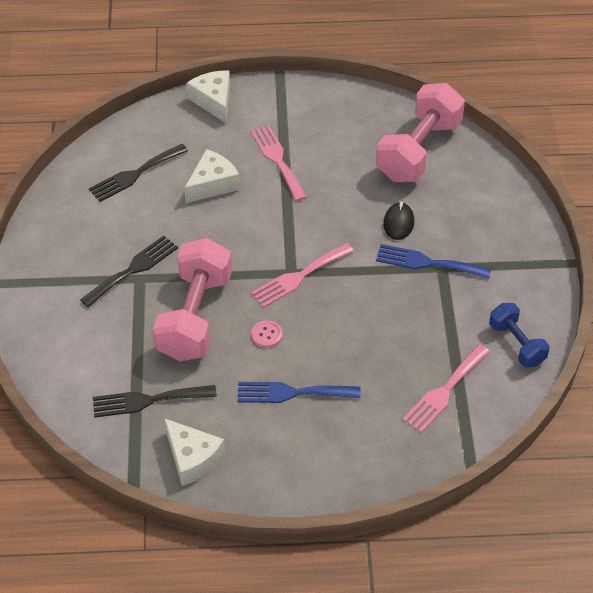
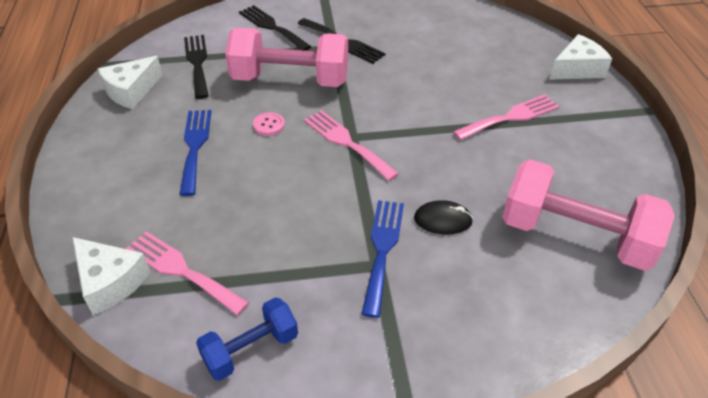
camera: 85 degrees right, 5 degrees down
(135, 174) = (457, 33): black fork -> black fork (272, 27)
(212, 184) = (460, 77): white cheese -> white cheese (110, 282)

